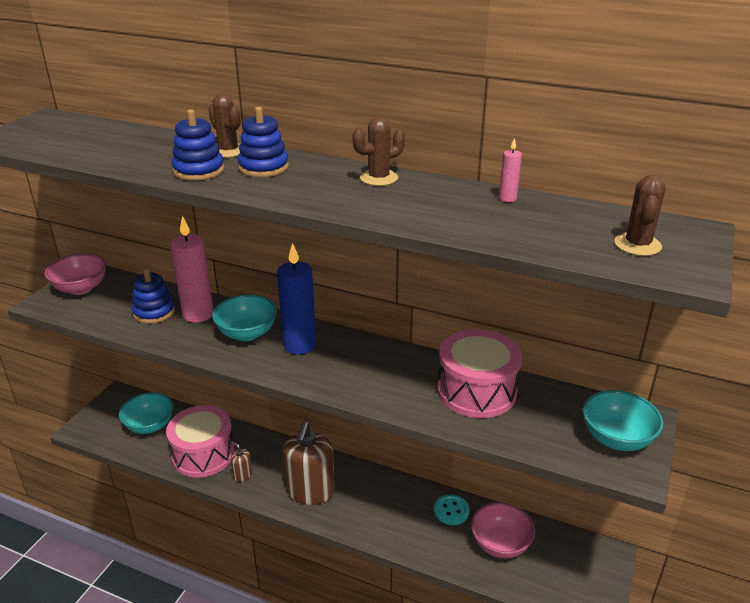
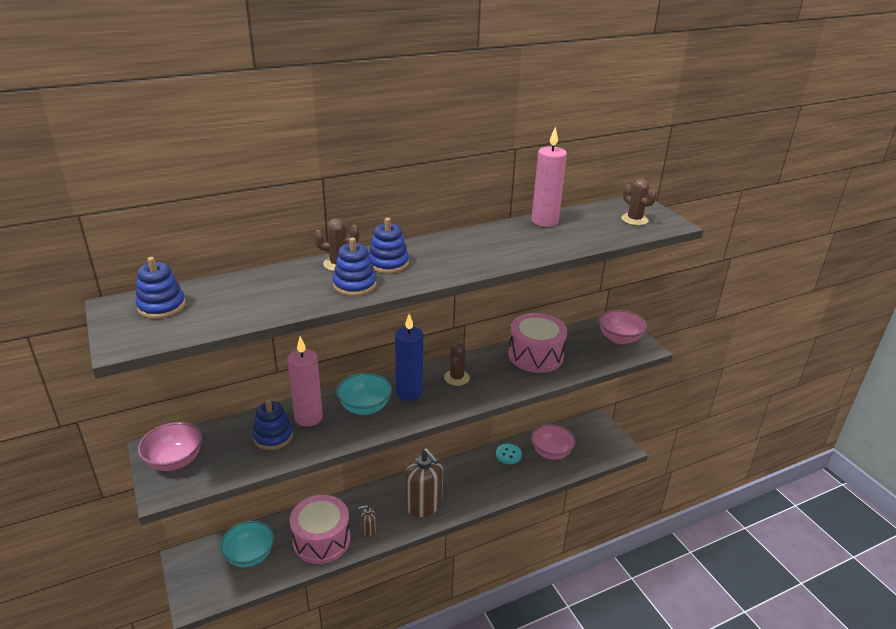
camera: 50 degrees left, 0 degrees up
(64, 128) = (161, 306): none -> blue stacking toy
(379, 178) = (465, 239): brown cactus -> brown cactus (456, 378)
(507, 198) = (544, 221): pink candle -> pink candle, size x2.29
(616, 439) = (619, 338): turquoise bowl -> pink bowl

